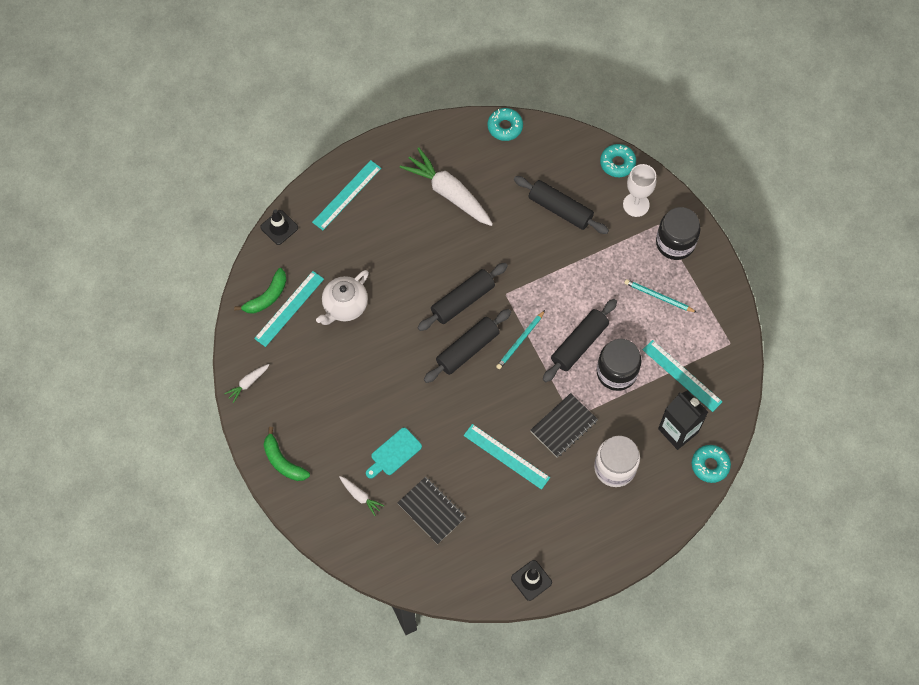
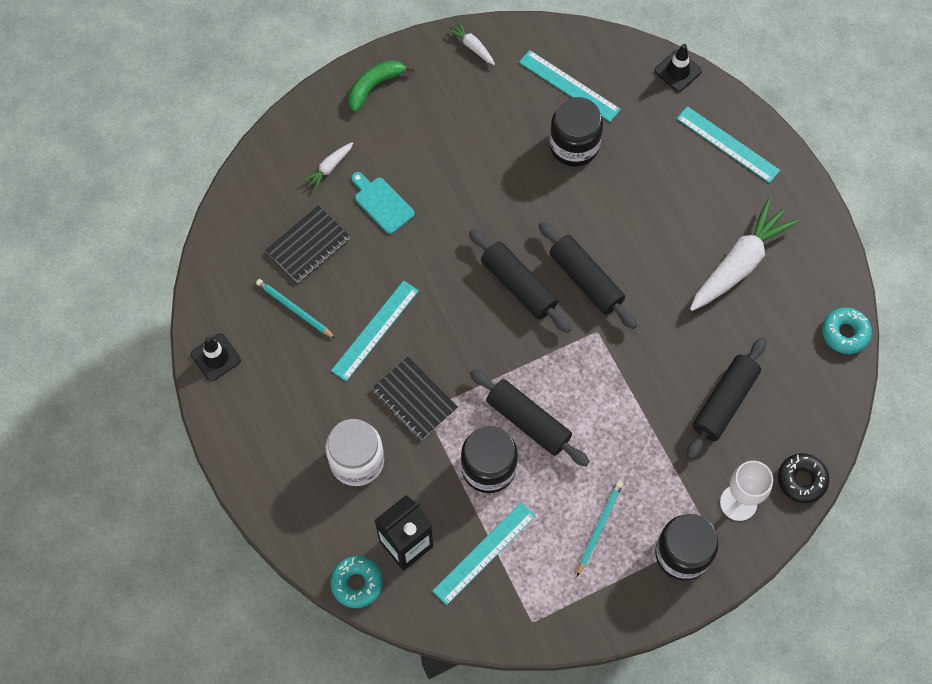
camera: 90 degrees right, 0 degrees up
(267, 297) = (584, 61): green banana -> none
(345, 306) = (574, 146): white teapot -> black jar
(520, 341) = (531, 349): turquoise pencil -> turquoise pencil (294, 309)
(617, 163) = (801, 480): turquoise donut -> black donut

